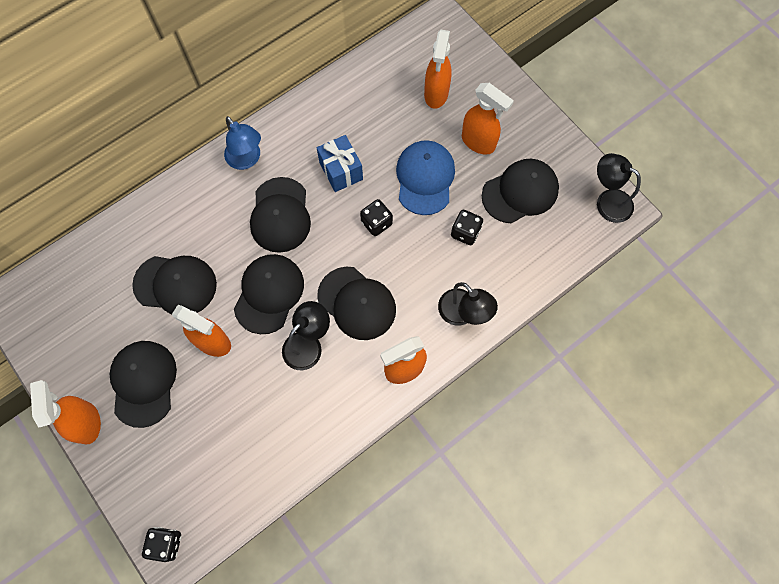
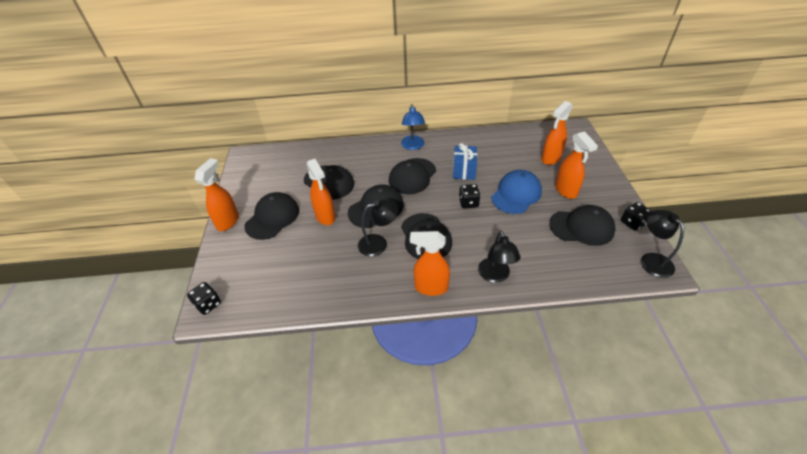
camera: 35 degrees right, 25 degrees down
(465, 232) = (526, 232): black dice -> black dice (632, 223)

